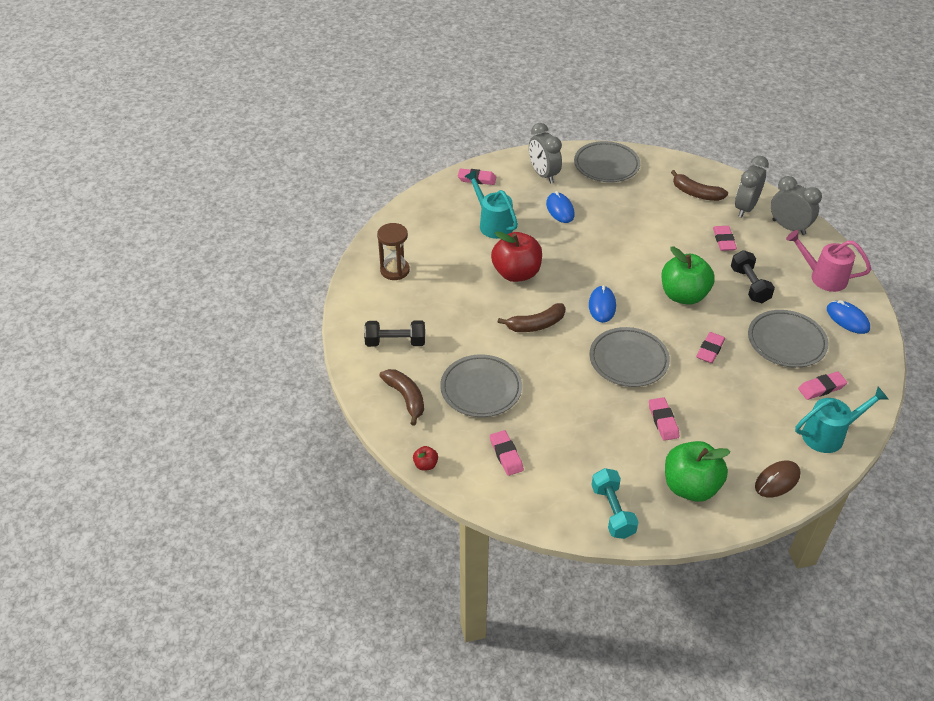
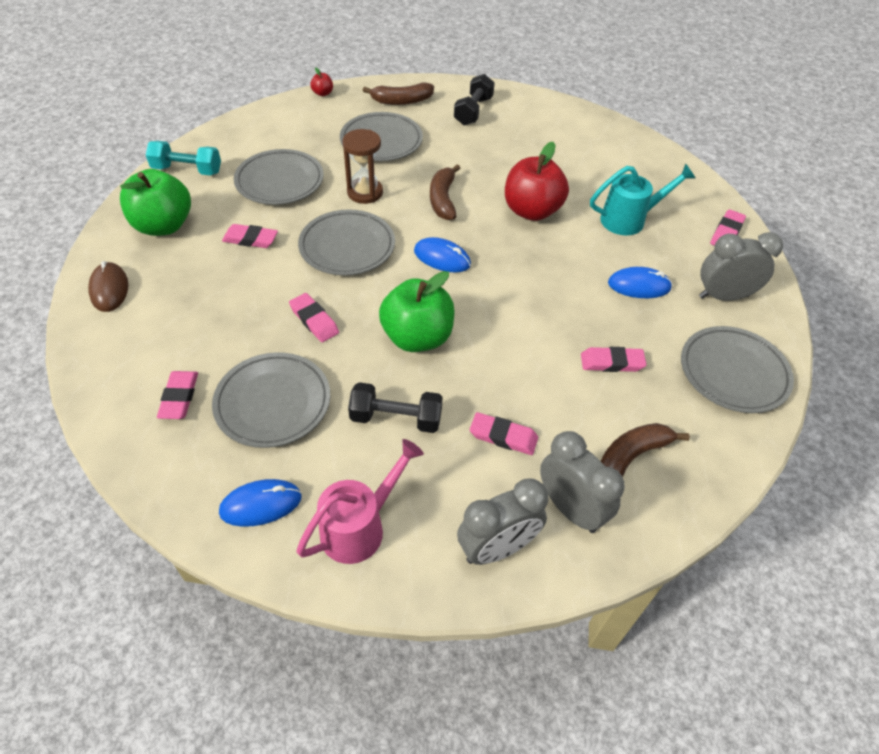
camera: 110 degrees right, 5 degrees up
(395, 270) = (576, 134): brown hourglass -> brown hourglass (365, 192)
(506, 455) = (297, 133): pink eraser -> pink eraser (612, 362)
(582, 435) = (280, 181): none -> grey plate
(829, 434) = (116, 365): turquoise watering can -> none

